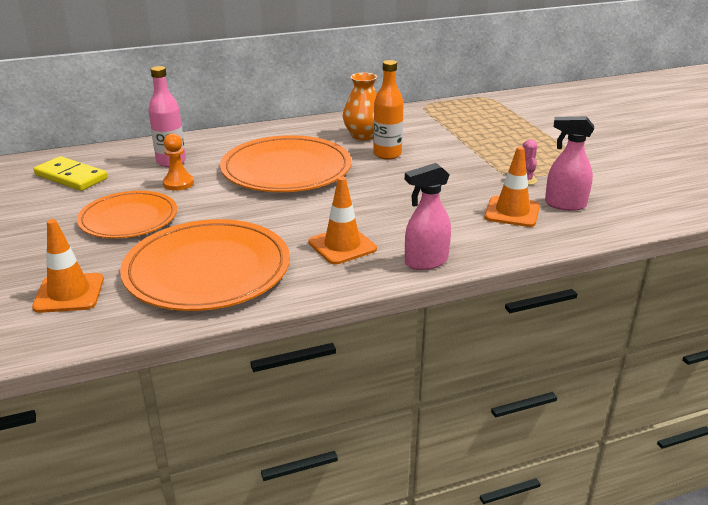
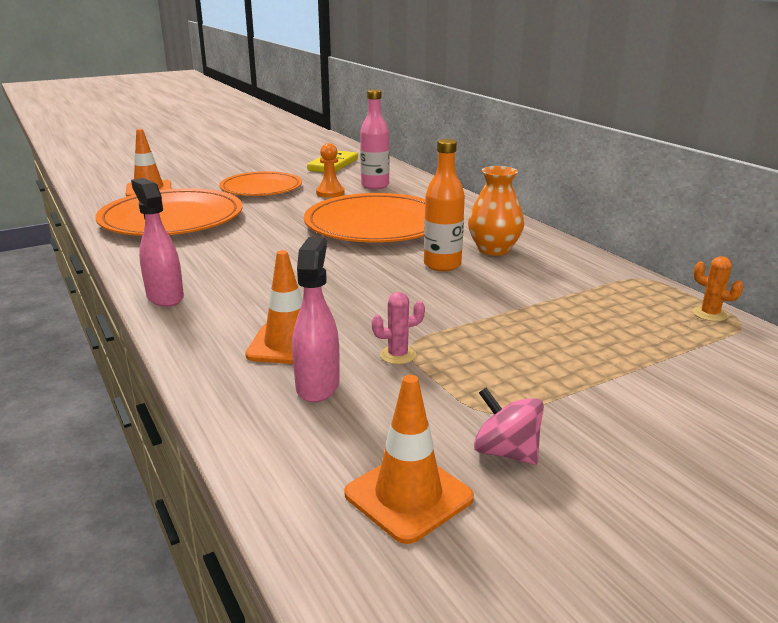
camera: 80 degrees right, 5 degrees down
(342, 246) = (206, 259): orange traffic cone -> orange traffic cone (408, 496)
(476, 101) = (709, 314): none -> orange cactus
(619, 165) = (506, 452): none -> pink spinning top

